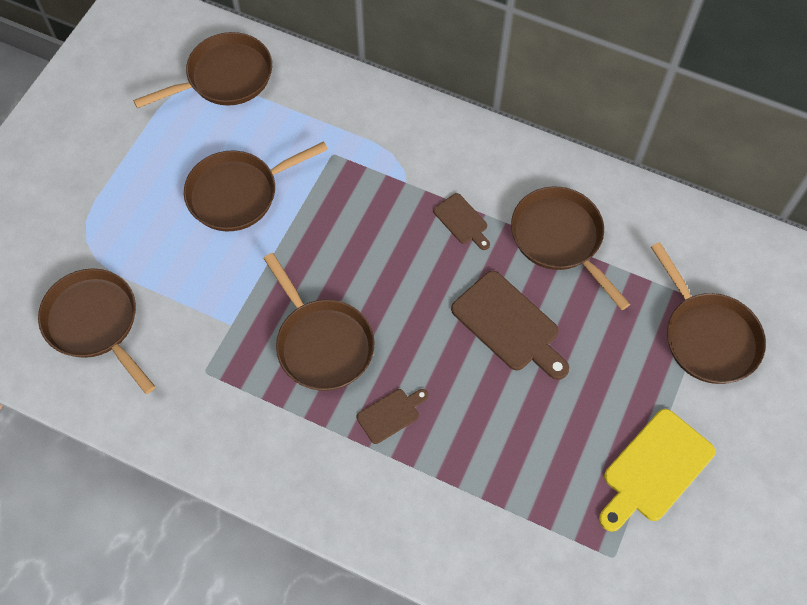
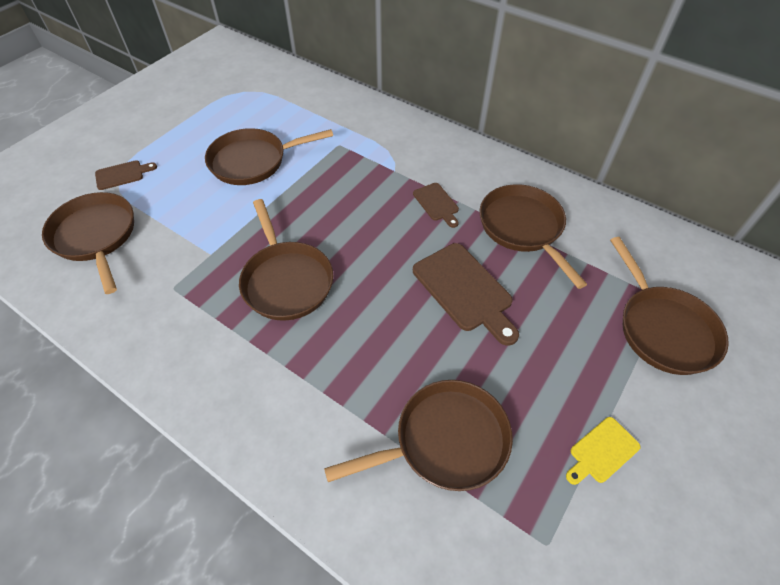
camera: 10 degrees right, 10 degrees down
(224, 78) = (270, 89): brown pan -> brown pan (444, 441)
(390, 414) = (333, 351): brown cutting board -> brown cutting board (122, 175)
(654, 469) = (602, 451): yellow cutting board -> yellow cutting board, size x0.55

